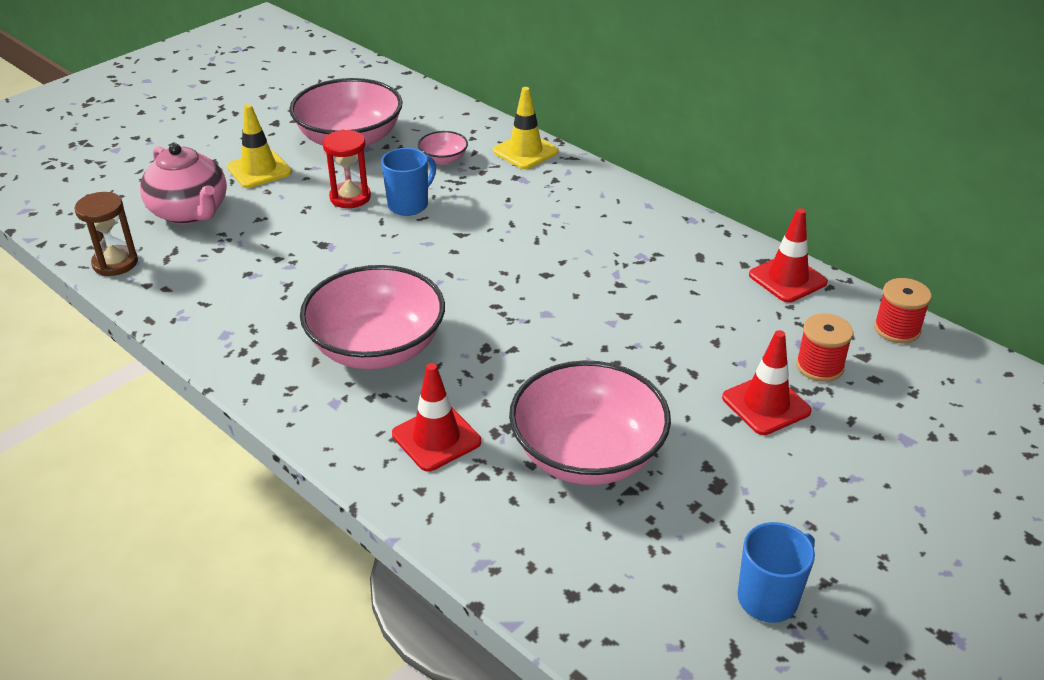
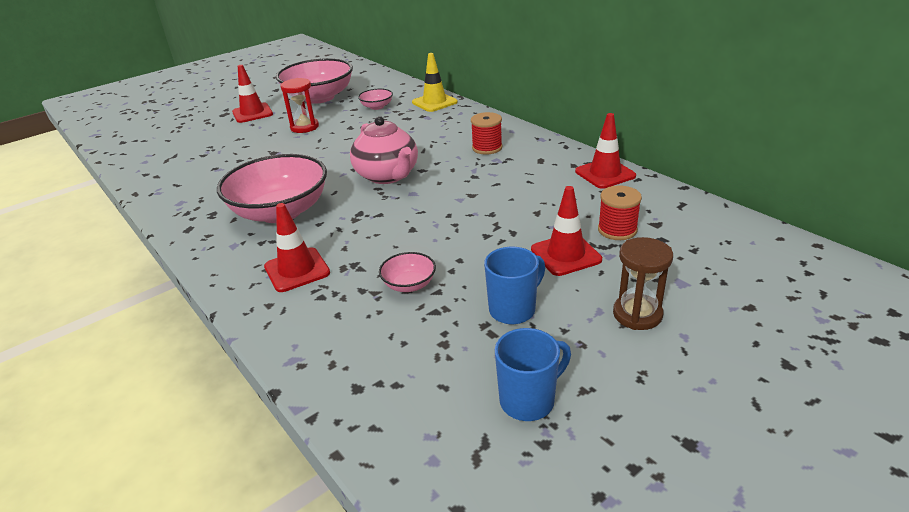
camera: 10 degrees right, 5 degrees down
(115, 263) = (132, 162): brown hourglass -> brown hourglass (637, 314)
(190, 212) = (196, 135): pink teapot -> pink teapot (387, 176)
(259, 170) = (252, 113): yellow traffic cone -> red traffic cone
(409, 205) = (342, 131): blue mug -> blue mug (513, 310)
(587, 454) = (409, 284): pink bowl -> pink bowl, size x0.44
(897, 329) = (687, 206): red spool -> red spool (487, 148)

